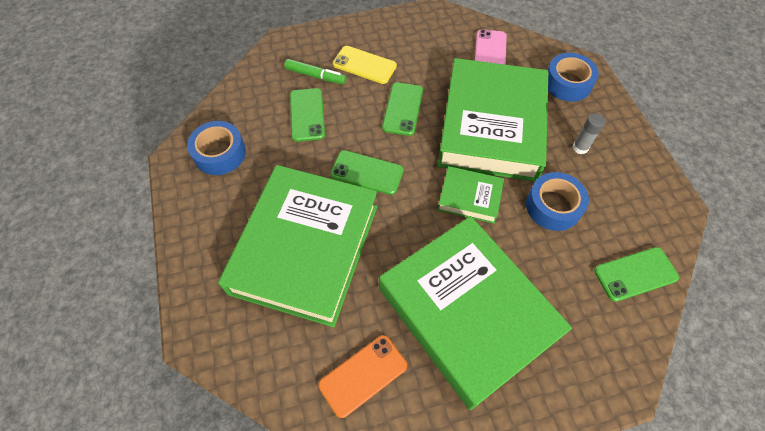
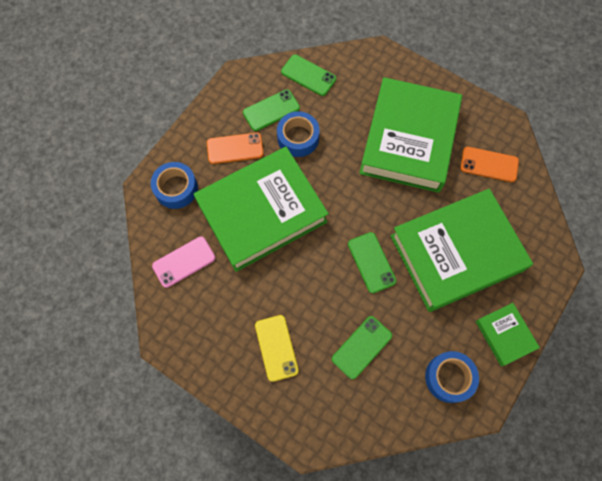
camera: 130 degrees left, 10 degrees up
(315, 76) = (320, 377): green marker -> none
(403, 109) = (296, 282): green phone -> green phone (271, 110)
(469, 197) = (333, 187): green book -> green book (504, 335)
(580, 147) = (235, 148): grey glue stick -> orange phone

